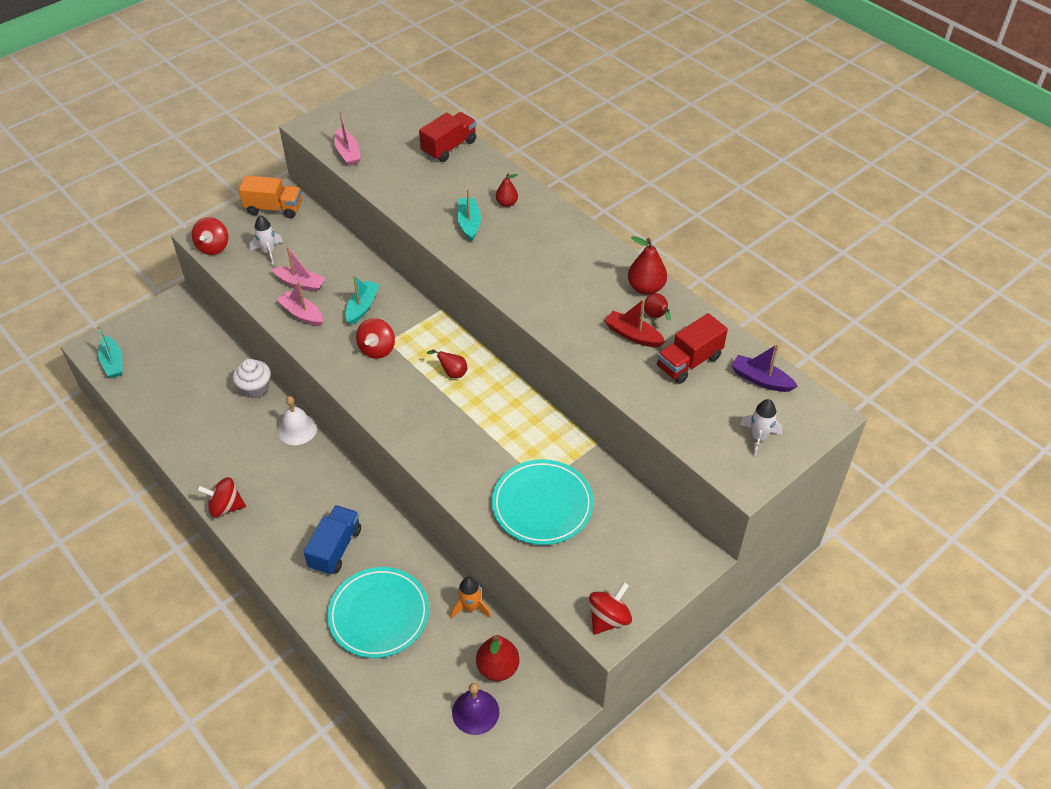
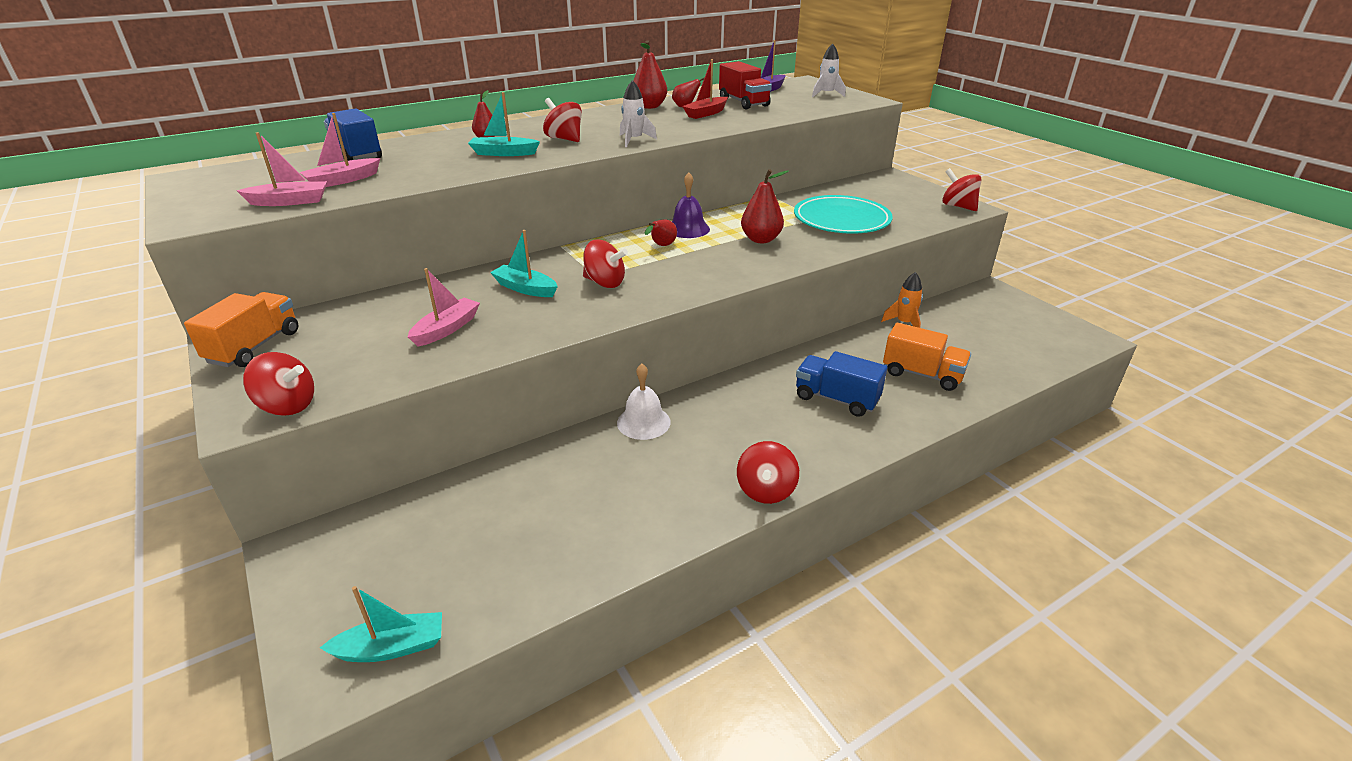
camera: 80 degrees left, 15 degrees down
(255, 388) = (551, 459): white cupcake -> none
(268, 252) = (352, 353): white rocket -> white rocket (634, 140)
(302, 314) = (509, 329): pink boat -> pink boat (342, 180)
(379, 614) = (922, 374): turquoise plate -> orange truck
(449, 147) = (356, 154): red truck -> blue truck
(475, 712) = (1017, 329): purple bell -> purple bell (688, 229)
(498, 668) = (967, 315): red pear -> red pear (761, 239)
(517, 250) = (564, 139): none -> red spinning top

